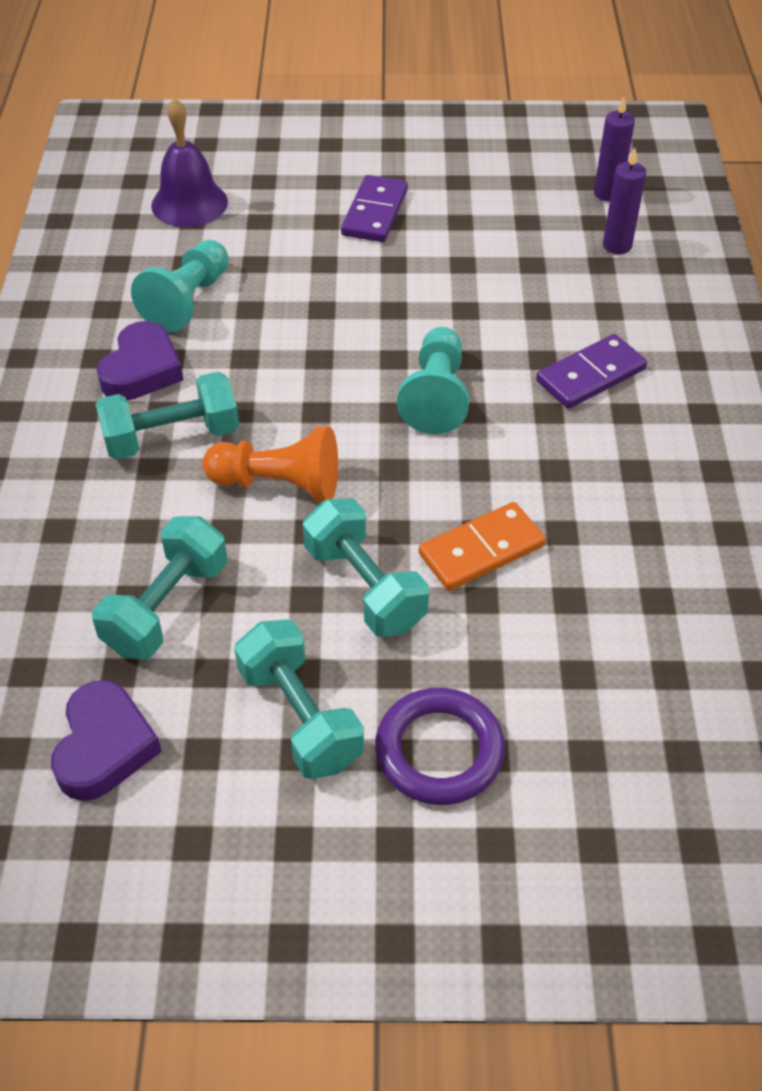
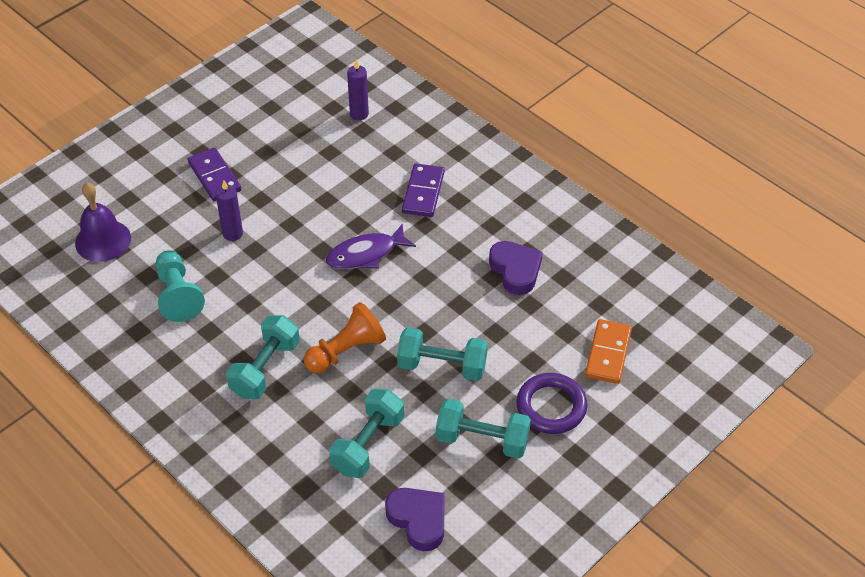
camera: 45 degrees left, 0 degrees up
(142, 370) = (203, 348): purple heart -> purple heart (515, 270)
(167, 607) = (368, 444): turquoise dumbbell -> turquoise dumbbell turned 45 degrees clockwise
(436, 396) = (366, 254): turquoise pawn -> purple fish
(481, 550) = (471, 311): orange domino -> orange domino (608, 353)
(607, 193) = (321, 86): purple candle -> purple candle (233, 233)

